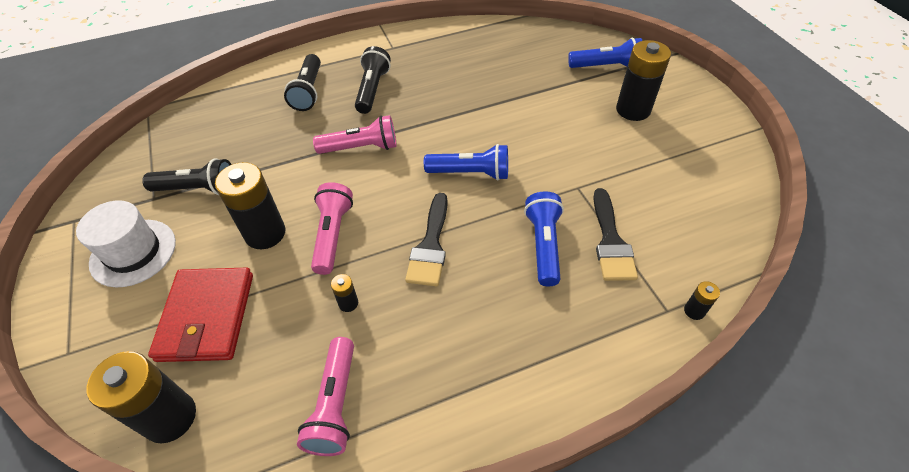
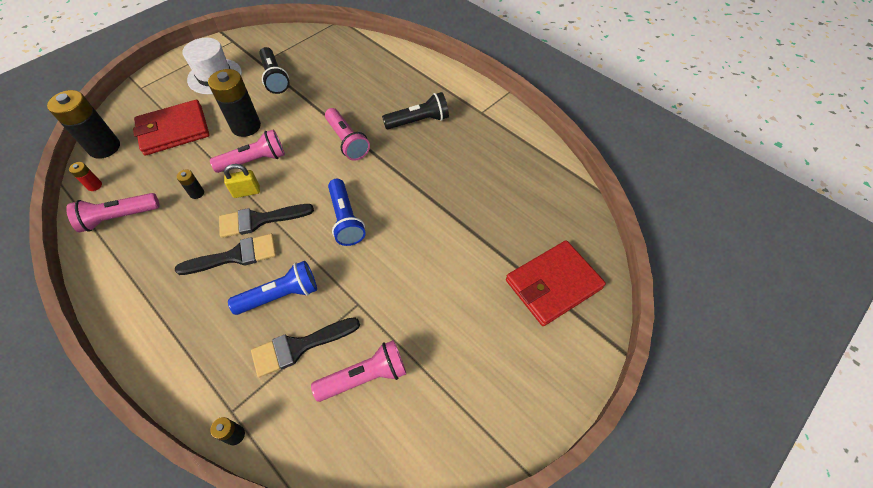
camera: 65 degrees right, 5 degrees up
(247, 437) = (94, 185): none -> red battery
(308, 91) = (397, 87): black flashlight -> none
(379, 251) = (246, 192): none -> yellow padlock
(471, 277) = (235, 256): none -> black brush
(606, 66) = (553, 284): blue flashlight -> red wallet
(633, 110) = (492, 326): black battery -> none
(657, 200) = (365, 376): none -> pink flashlight

